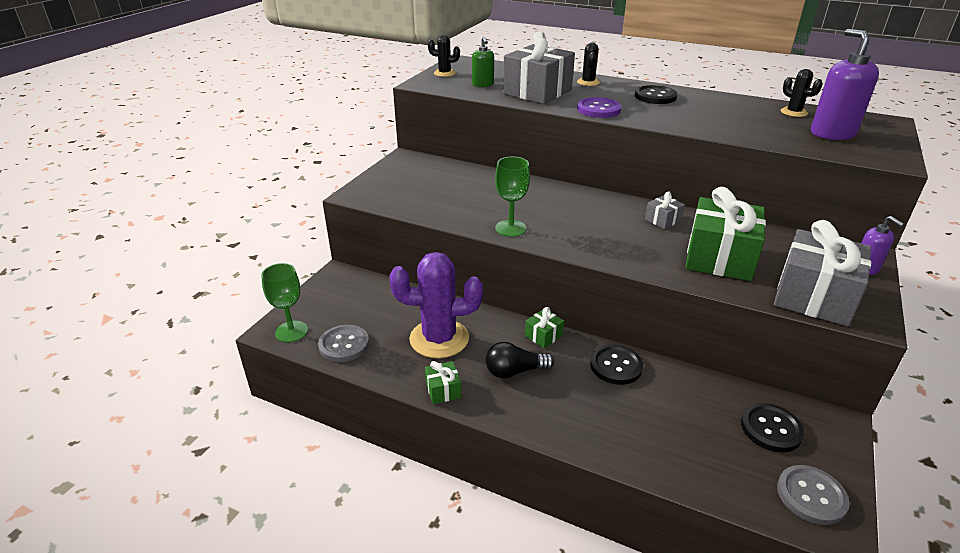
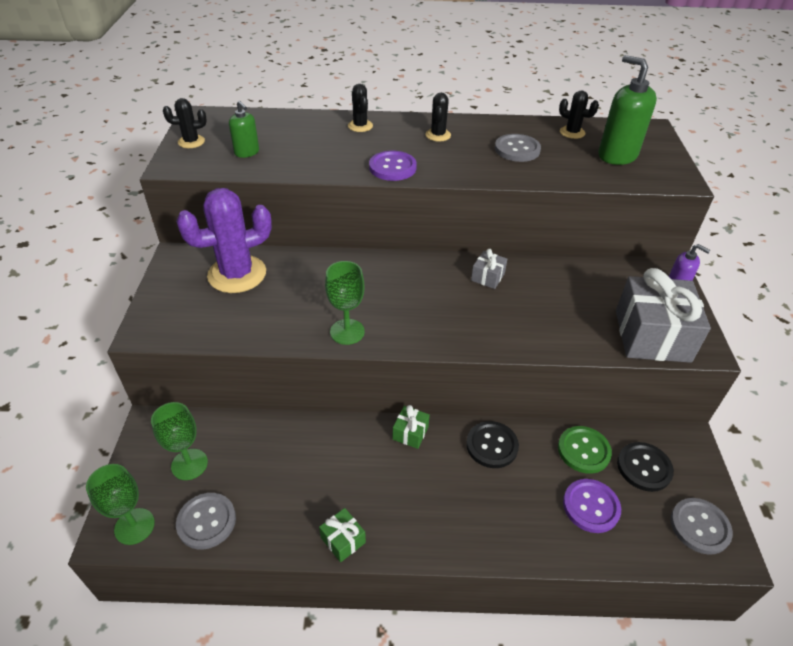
camera: 25 degrees left, 10 degrees up
(351, 306) = (189, 464): none -> green goblet
(439, 339) = (308, 475): purple cactus -> purple cactus (237, 274)
(515, 371) = (403, 488): black light bulb -> none
(537, 92) = (314, 152): grey gift -> none
(655, 96) = (438, 135): black button -> black cactus
(693, 441) = (591, 506): none -> purple button
(710, 396) = (583, 450): none -> green button
(719, 258) = (557, 312): green gift -> none
(726, 115) = (517, 149): none -> grey button
(832, 133) = (617, 155): purple soap dispenser -> green soap dispenser

